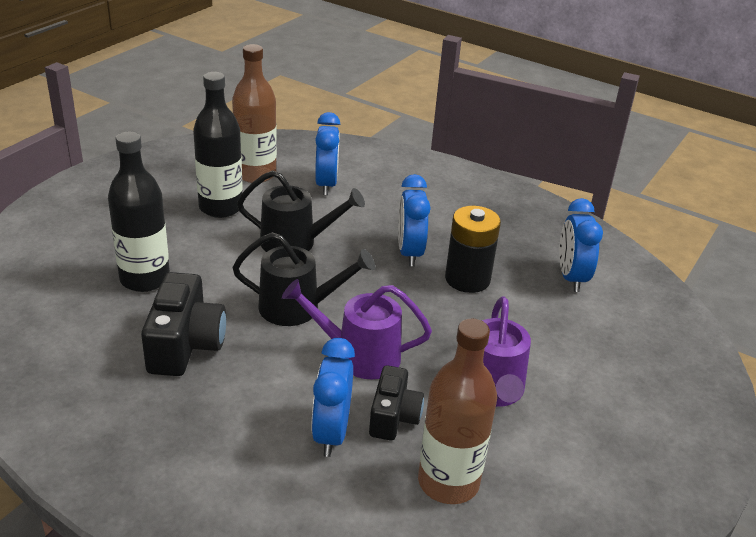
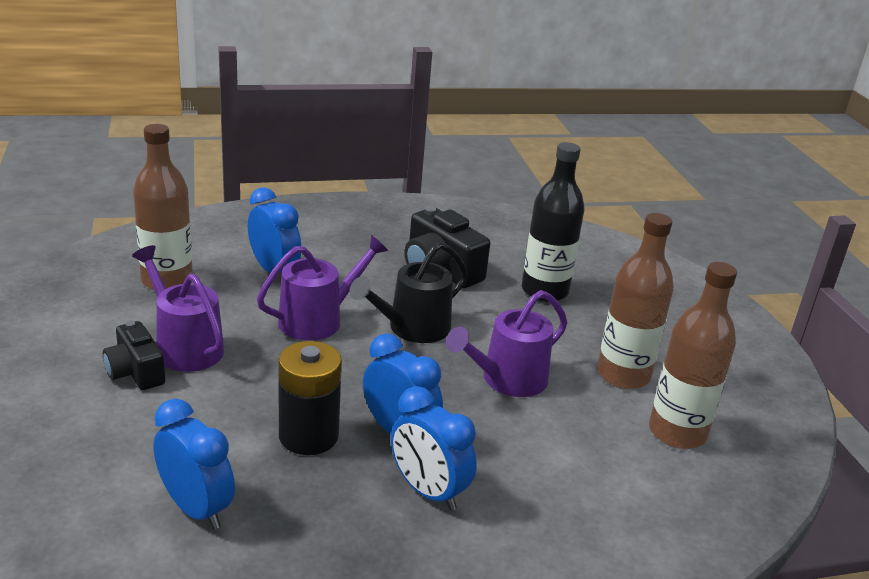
camera: 135 degrees right, 5 degrees down
(221, 207) = (623, 375): black bottle -> brown bottle
(295, 242) = (508, 380): black watering can -> purple watering can
(326, 184) = (601, 467): blue clock -> blue clock (428, 491)
(393, 417) = (244, 296): black camera -> black camera (135, 372)

